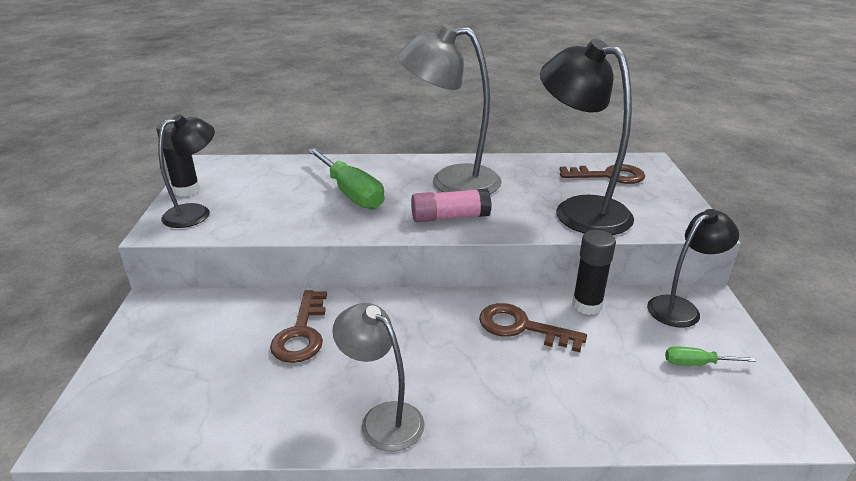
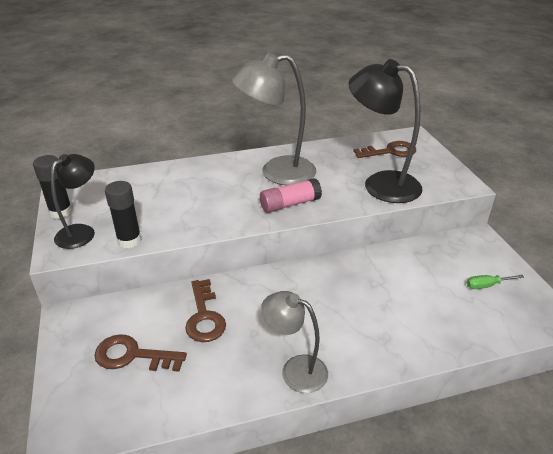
camera: 15 degrees left, 5 degrees up
(351, 193) = (203, 194): green screwdriver -> none
(521, 327) = (364, 281): brown key -> brown key (132, 355)
(587, 305) = (402, 255): black glue stick -> black glue stick (129, 241)
(680, 308) = (463, 246): black lamp -> none

